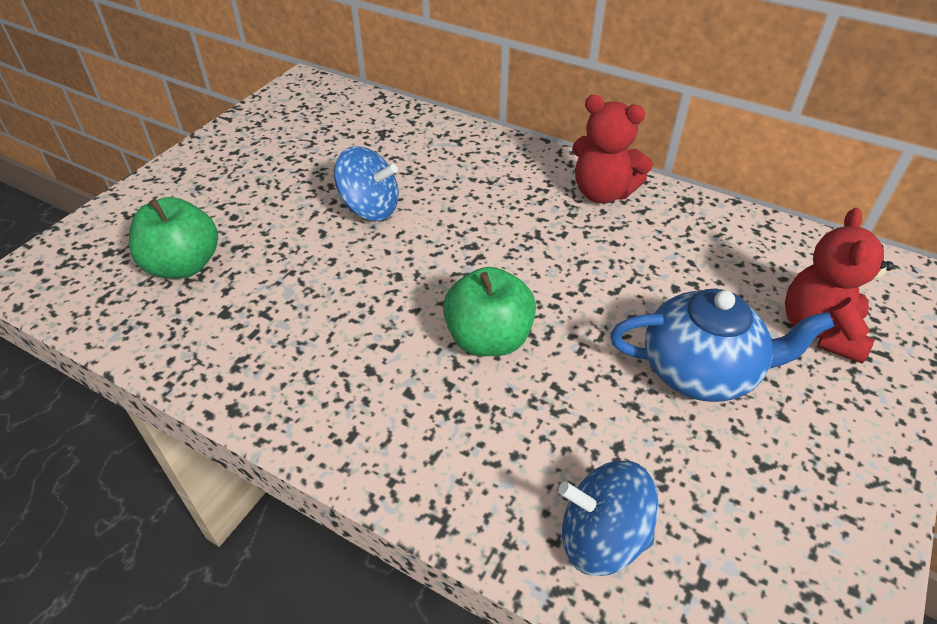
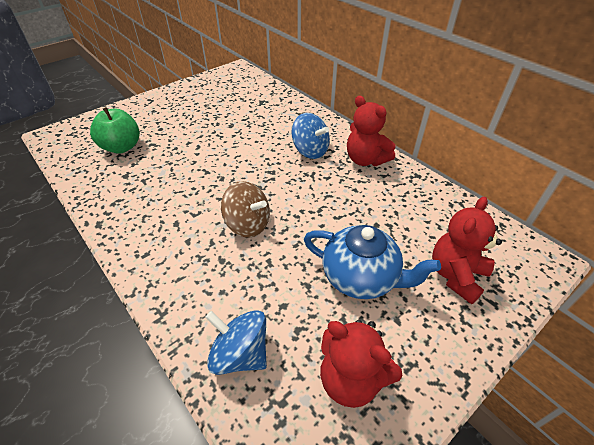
camera: 20 degrees right, 0 degrees up
(370, 208) = (230, 139): blue spinning top -> blue spinning top (310, 151)
(488, 339) = (248, 224): green apple -> brown spinning top
(772, 516) = (351, 379): none -> red teddy bear

